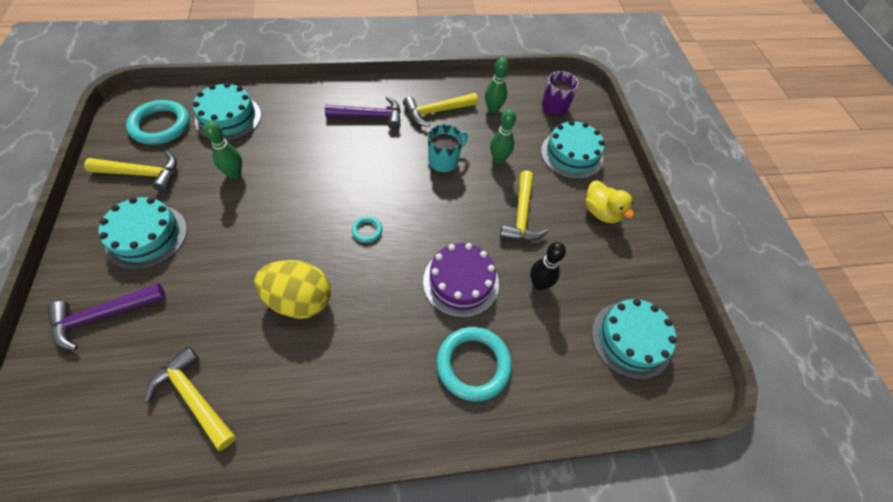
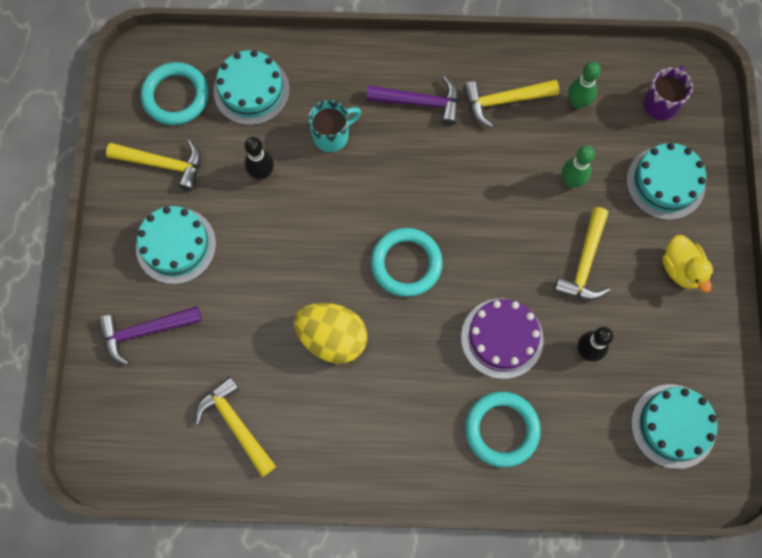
camera: 15 degrees right, 15 degrees up
(234, 173) = (262, 173): green bowling pin -> black bowling pin
(367, 230) = (406, 264): turquoise ring -> turquoise ring, size x2.11
(444, 161) = (504, 178): turquoise mug -> turquoise mug (332, 136)

